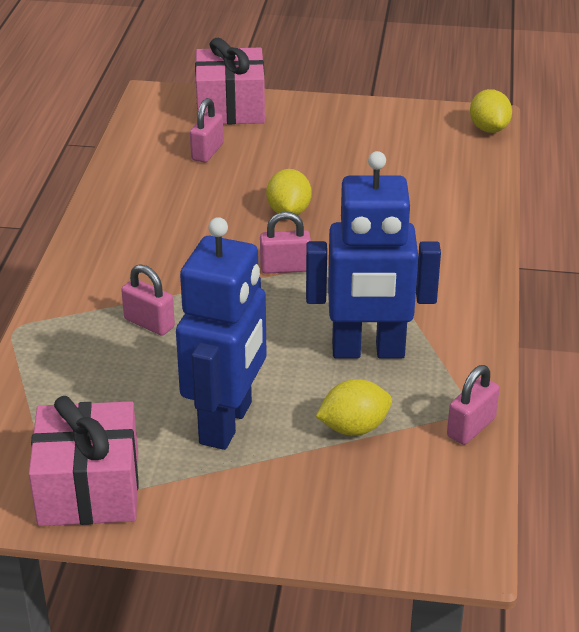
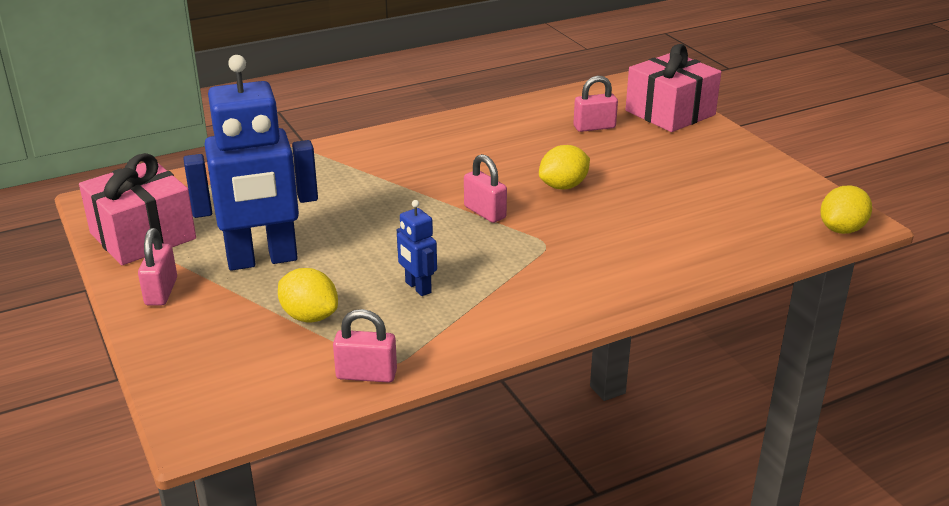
camera: 55 degrees right, 5 degrees down
(149, 323) = (348, 187): pink padlock -> pink padlock (161, 292)
(368, 351) = (417, 287): blue robot -> blue robot, size x0.45

